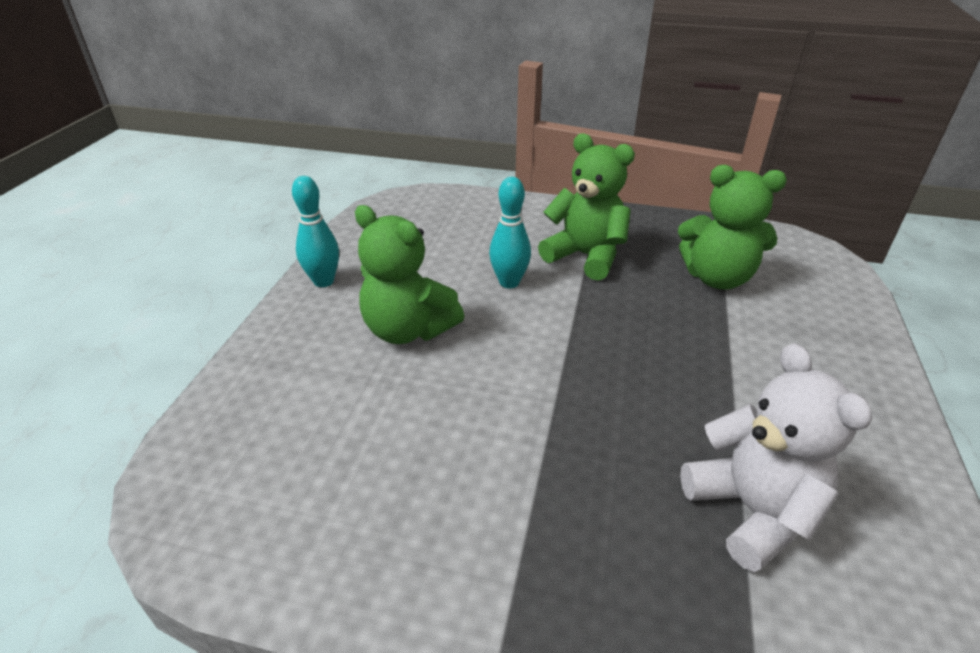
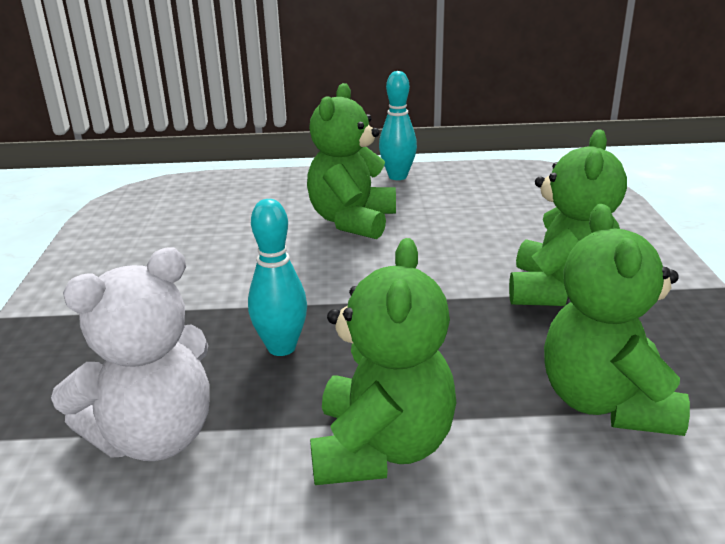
camera: 75 degrees right, 10 degrees down
(509, 282) = (463, 254): turquoise bowling pin -> turquoise bowling pin (281, 347)
(762, 379) = (381, 448): none -> green teddy bear

